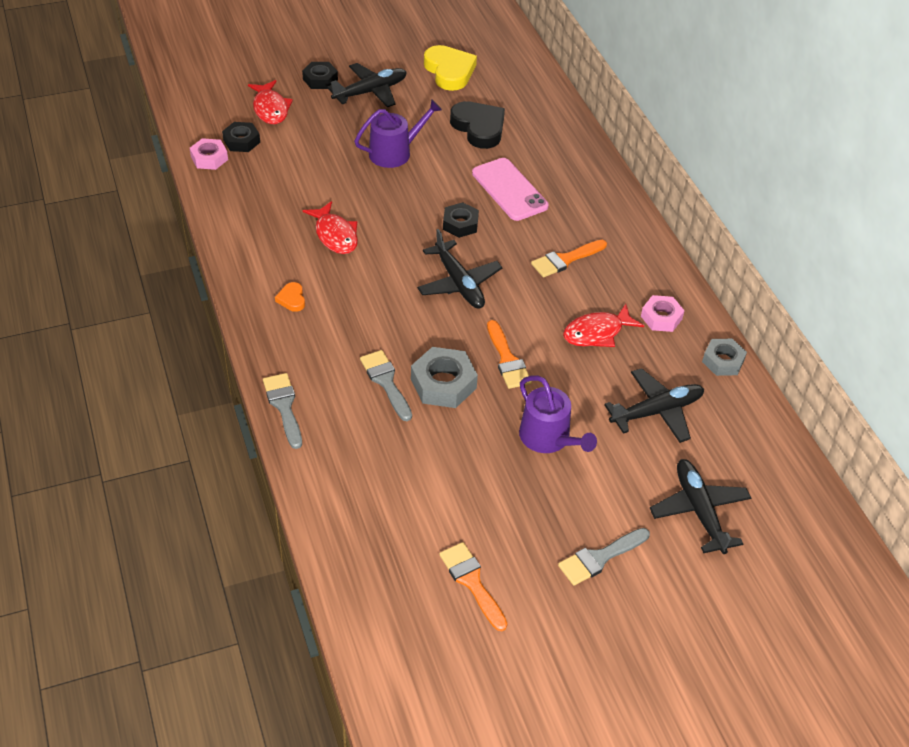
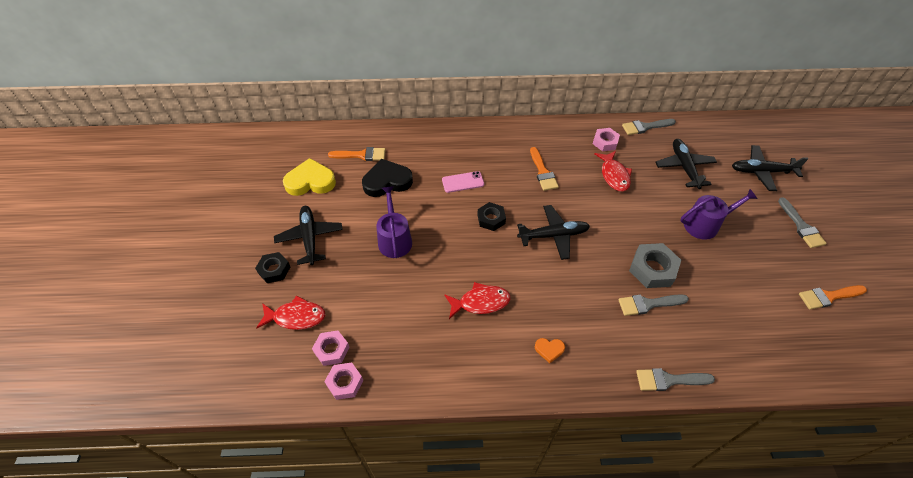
camera: 70 degrees left, 5 degrees up
(241, 141) = (332, 350): black nut -> pink nut
(507, 359) = (633, 227): orange brush -> orange brush (361, 155)
(509, 190) = (463, 182): pink phone -> pink phone, size x0.63
(723, 361) = (645, 127): grey nut -> grey brush

